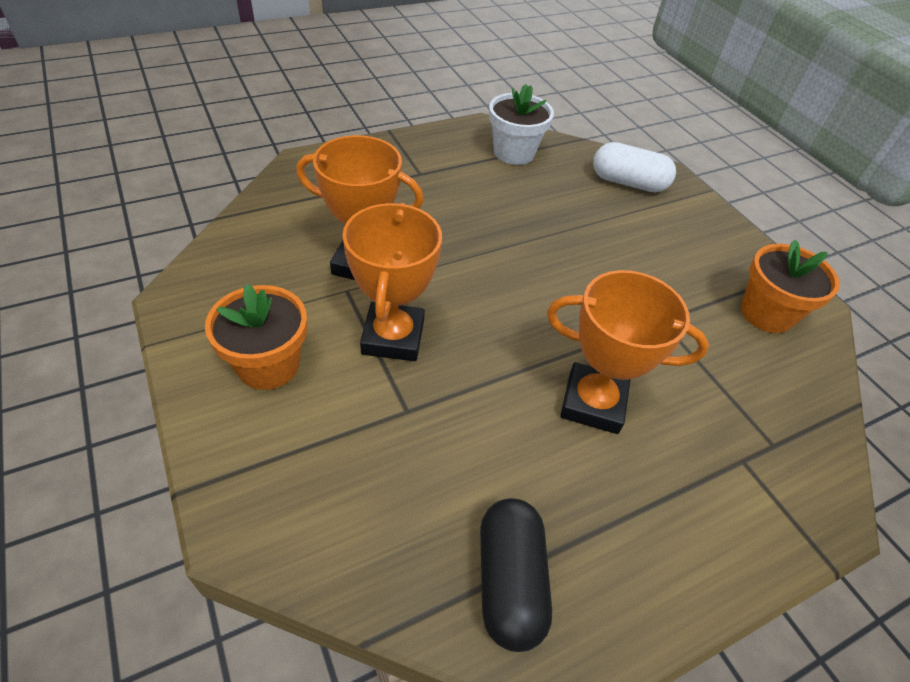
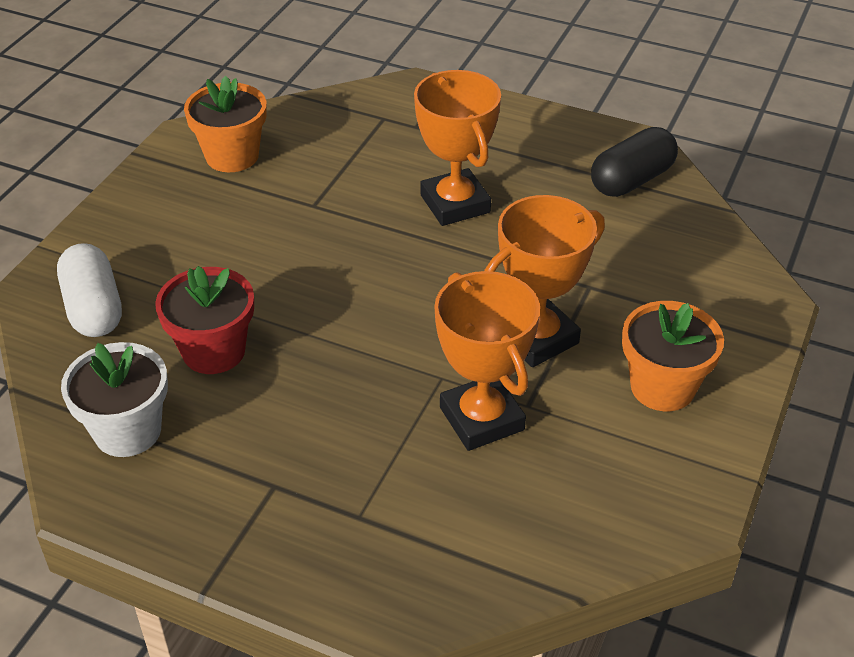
camera: 125 degrees left, 5 degrees down
(544, 202) = (214, 351): none -> red flower pot

